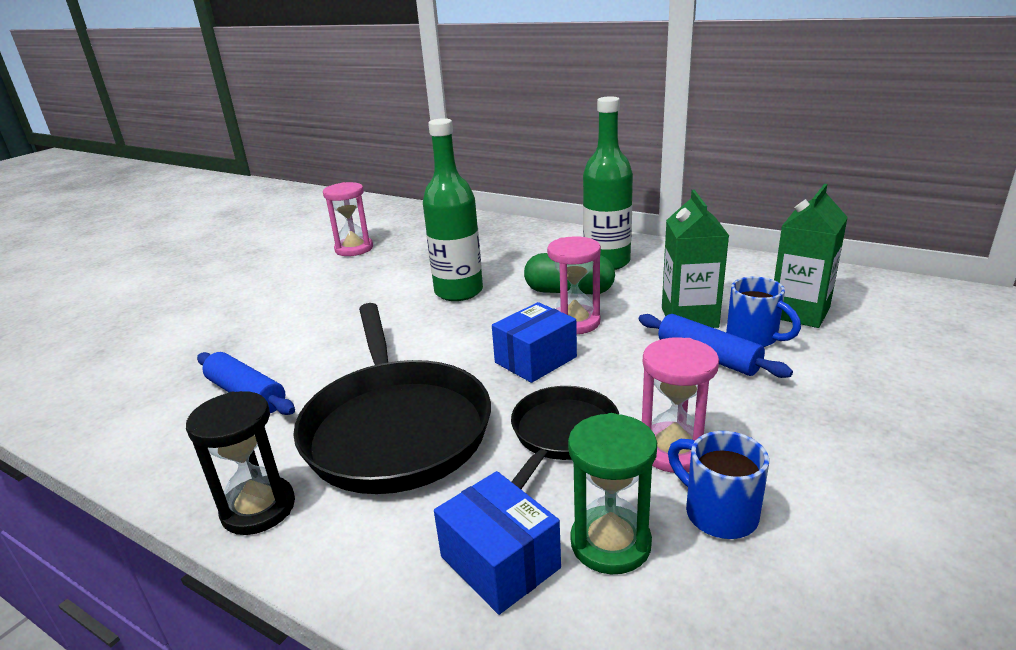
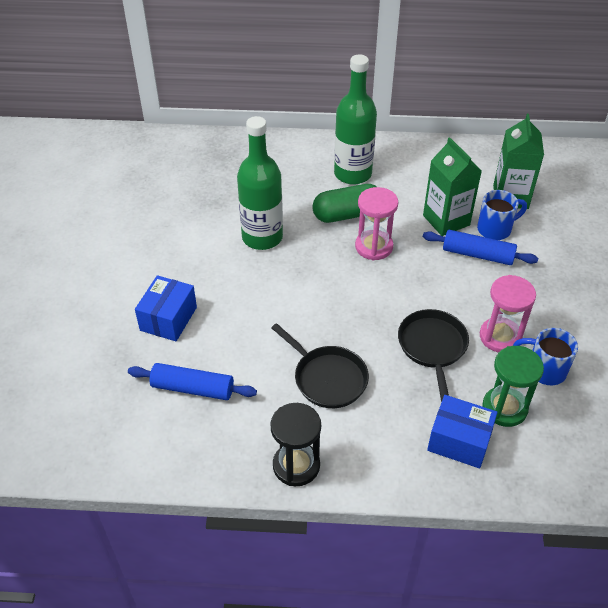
camera: 30 degrees left, 20 degrees up
(354, 249) = (120, 207): pink hourglass -> none
(396, 428) = (327, 378): black pan -> black pan, size x0.55
(535, 360) = (372, 291): blue box -> blue box (168, 319)
(754, 338) = (495, 229): blue mug -> blue mug turned 45 degrees counterclockwise

